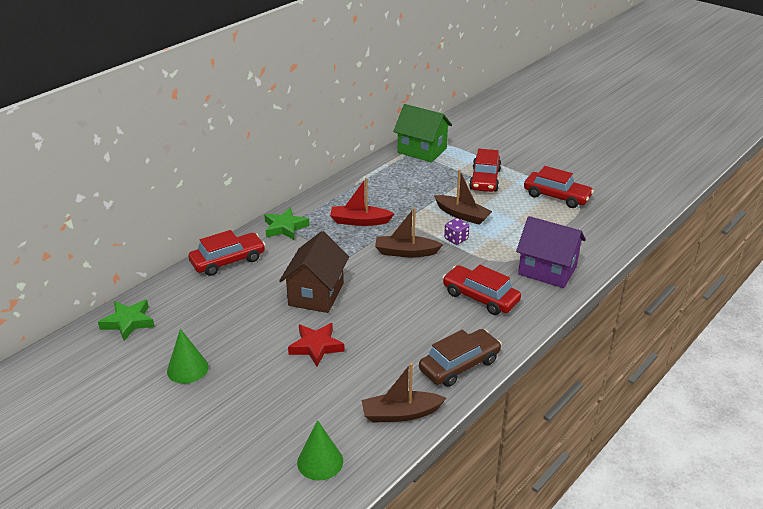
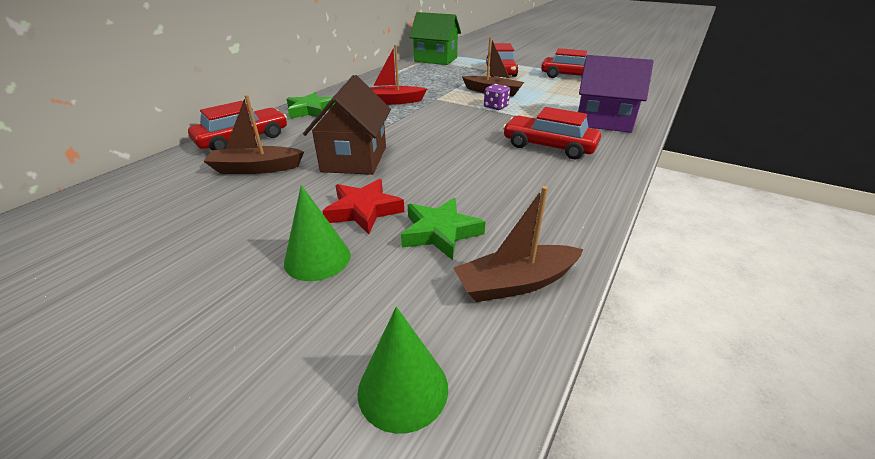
camera: 10 degrees left, 0 degrees up
(128, 322) = (86, 209): green star -> green star (440, 232)
(187, 369) = (163, 258): green cone -> green cone (317, 258)
(406, 252) = (448, 119): brown boat -> brown boat (256, 168)
(459, 365) = (565, 212): brown car -> none

